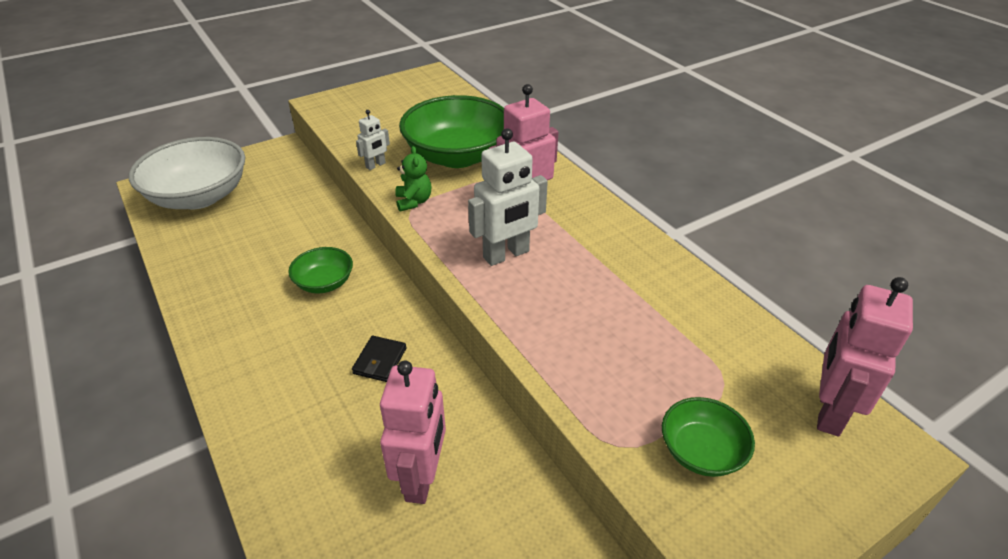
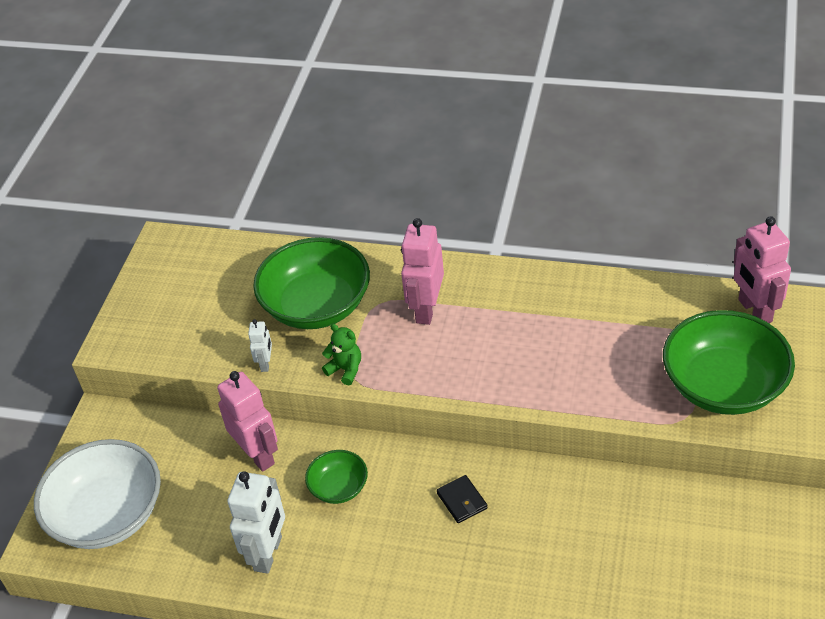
camera: 40 degrees left, 5 degrees up
(422, 478) = (586, 537): pink robot -> pink robot (258, 455)
(506, 255) = (470, 357): white robot -> white robot (268, 554)
(701, 451) = (723, 386): green bowl -> green bowl, size x2.00

